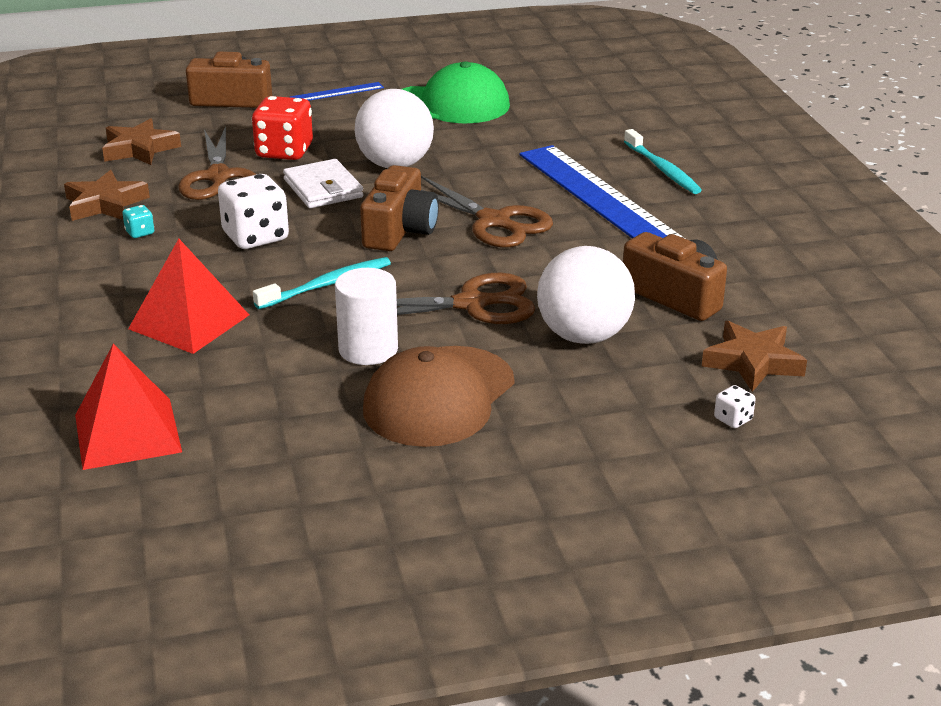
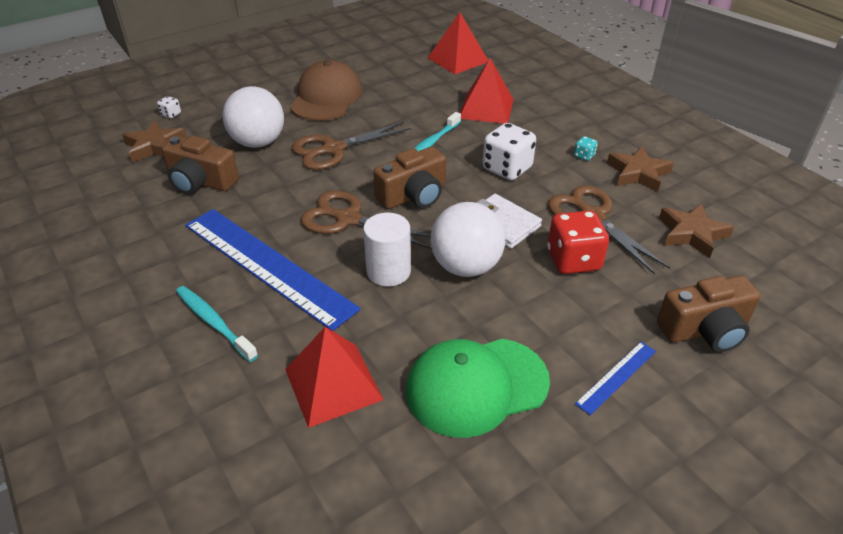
camera: 160 degrees right, 10 degrees up
(368, 349) = (377, 112): white cylinder -> white cylinder (388, 271)
(400, 230) = (413, 195): brown camera -> brown camera turned 120 degrees counterclockwise
(564, 122) = (333, 384): none -> red pyramid

